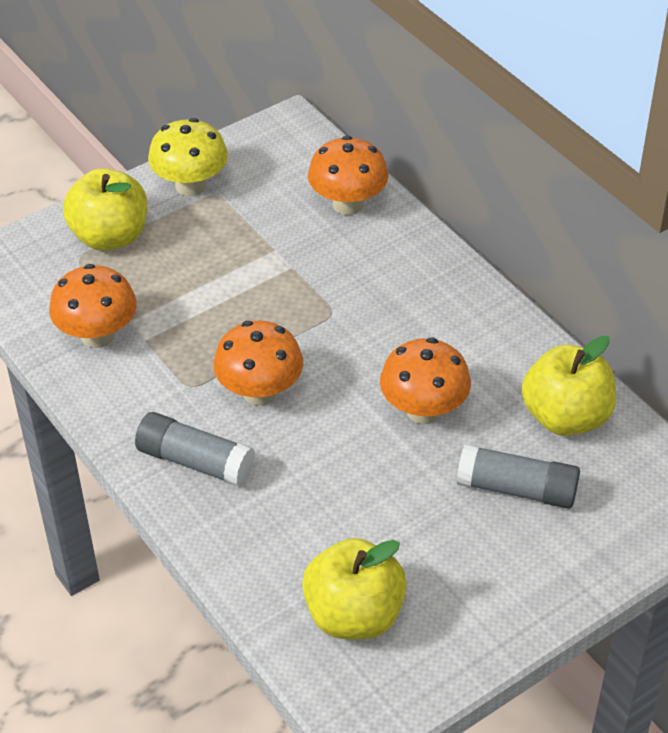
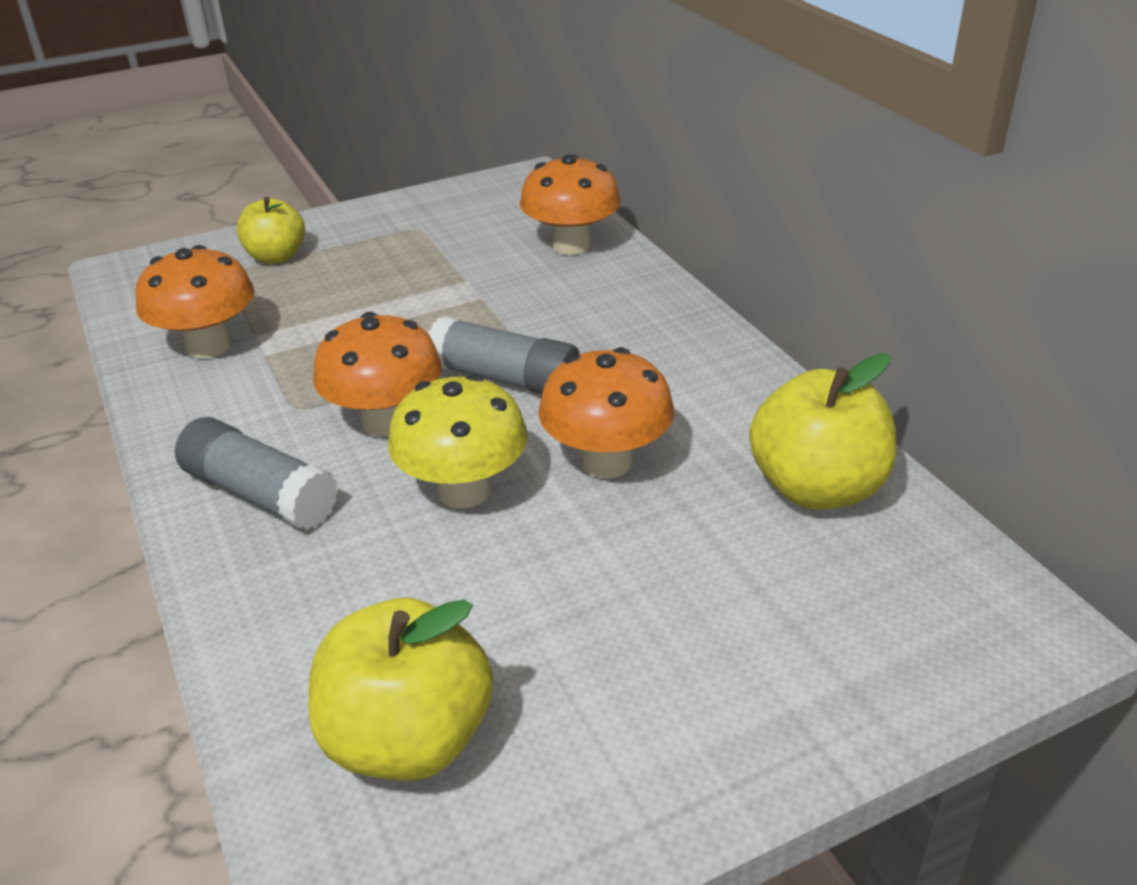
camera: 10 degrees right, 10 degrees down
(110, 236) = (276, 257): yellow apple -> yellow apple, size x0.65
(190, 185) = (392, 220): yellow mushroom -> yellow mushroom (463, 491)
(517, 489) = (725, 576): grey glue stick -> grey glue stick (505, 379)

